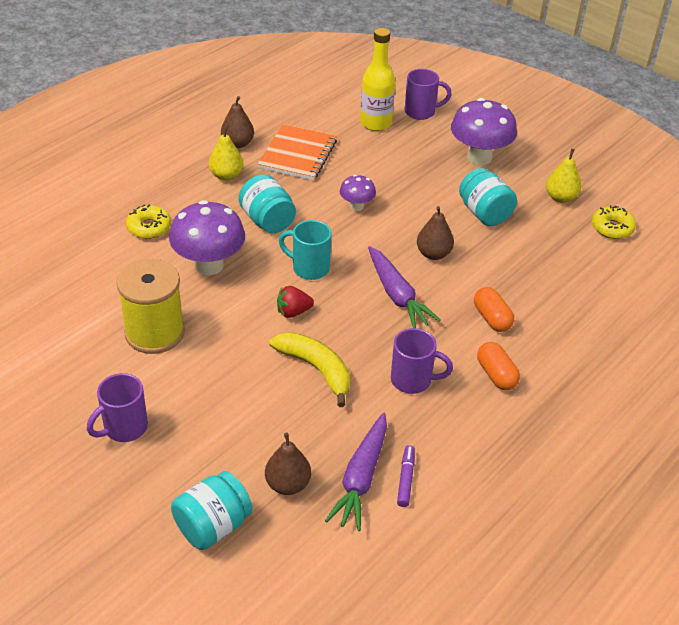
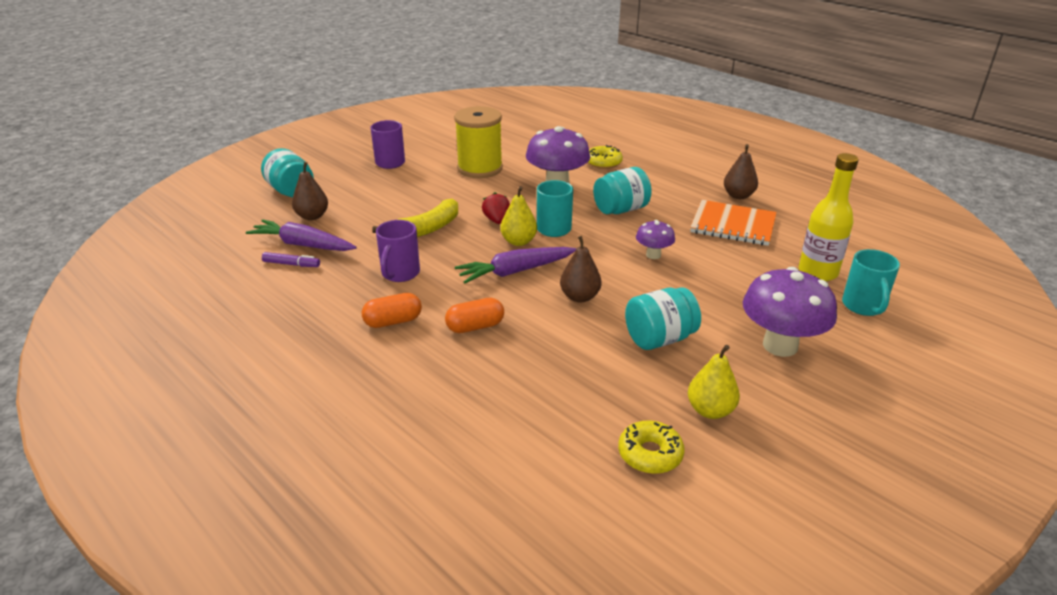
camera: 95 degrees right, 10 degrees down
(226, 175) = (684, 191): yellow pear -> yellow pear (518, 241)
(421, 112) = (863, 306): purple mug -> turquoise mug

